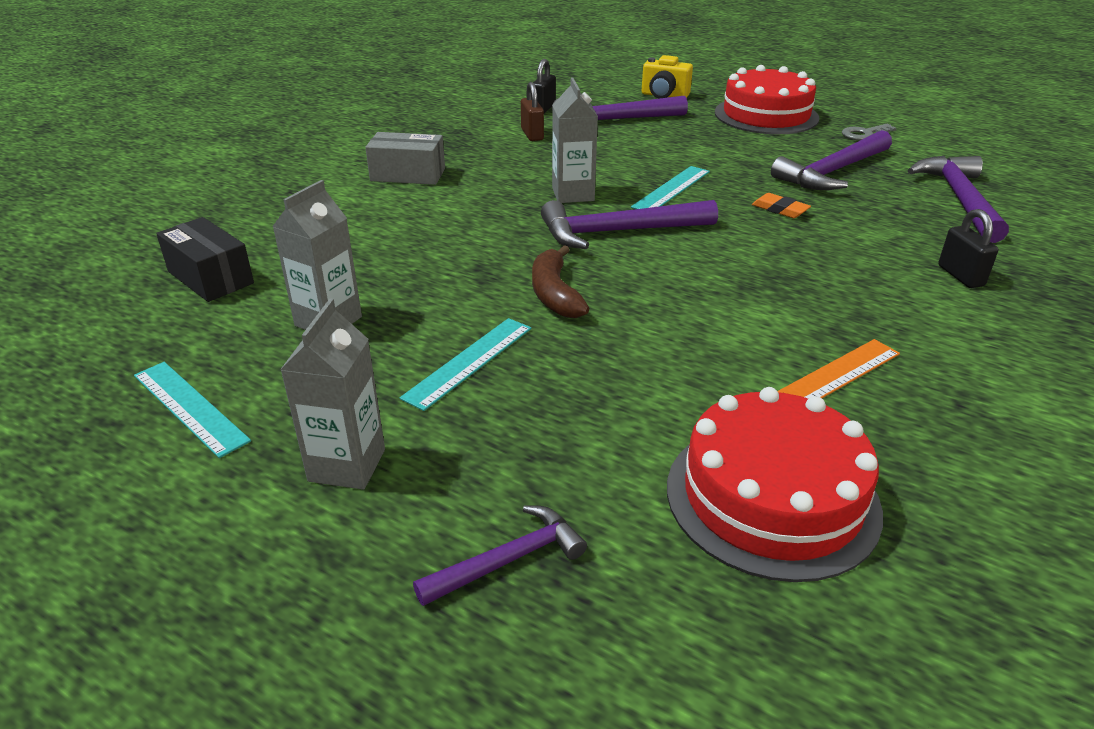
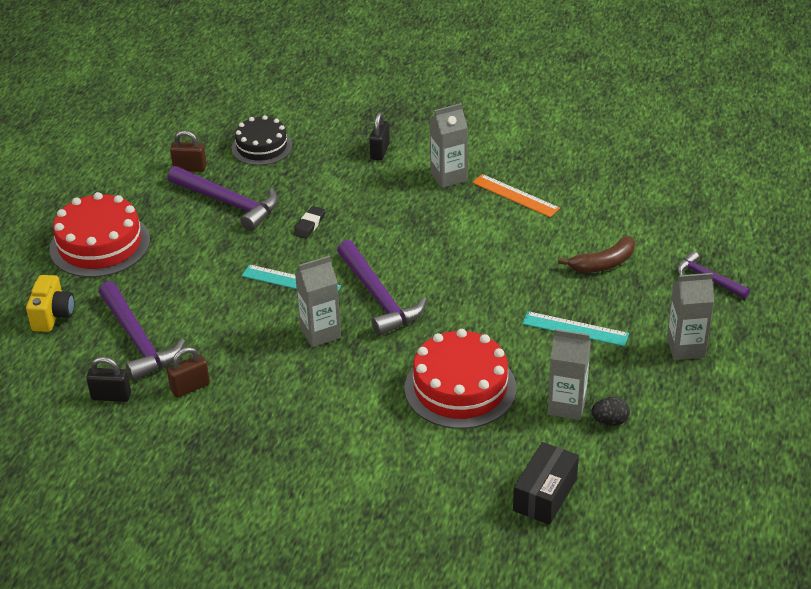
camera: 105 degrees left, 5 degrees up
(189, 407) = (682, 430): turquoise ruler -> none
(269, 348) = (610, 421): none -> black egg
(408, 175) = (315, 446): grey box -> none
(554, 294) = (481, 311): brown banana -> brown banana (603, 264)
(772, 497) = (622, 210): red cake -> red cake (460, 388)
(780, 209) = (309, 225): orange eraser -> black eraser
(864, 134) = (137, 188): grey key -> none
(891, 322) = (448, 177): none -> grey carton
(907, 159) = (190, 168): none -> brown padlock
(959, 199) = (262, 147): purple hammer -> black cake
(960, 276) = (380, 151): black padlock -> black padlock turned 45 degrees counterclockwise

